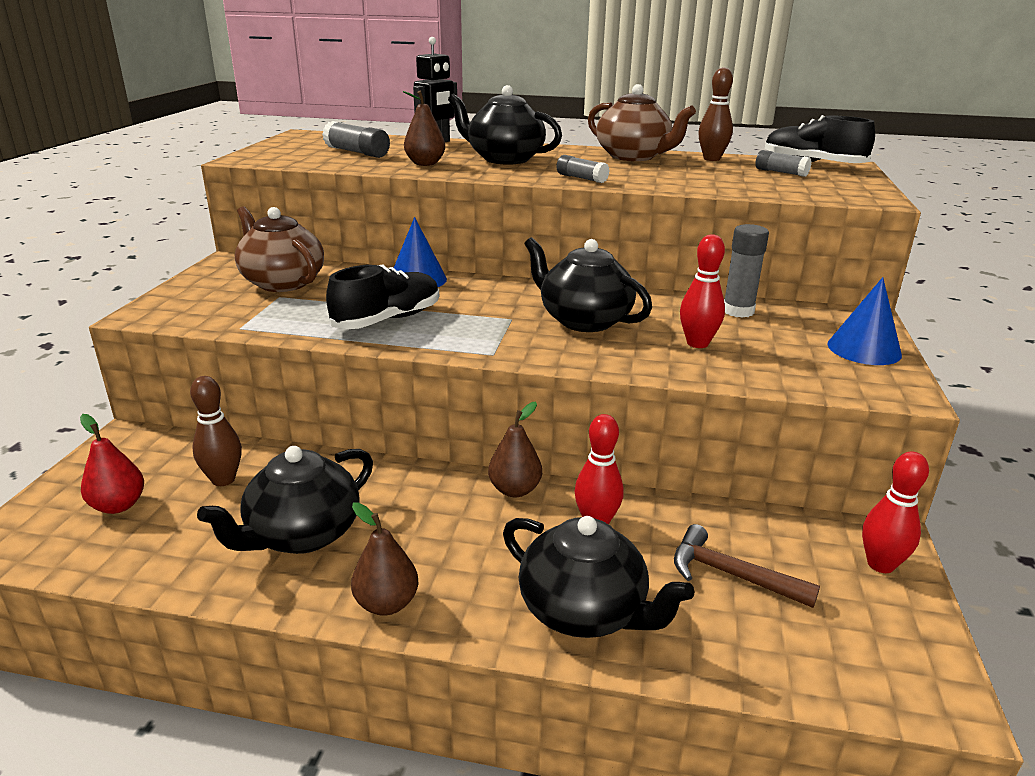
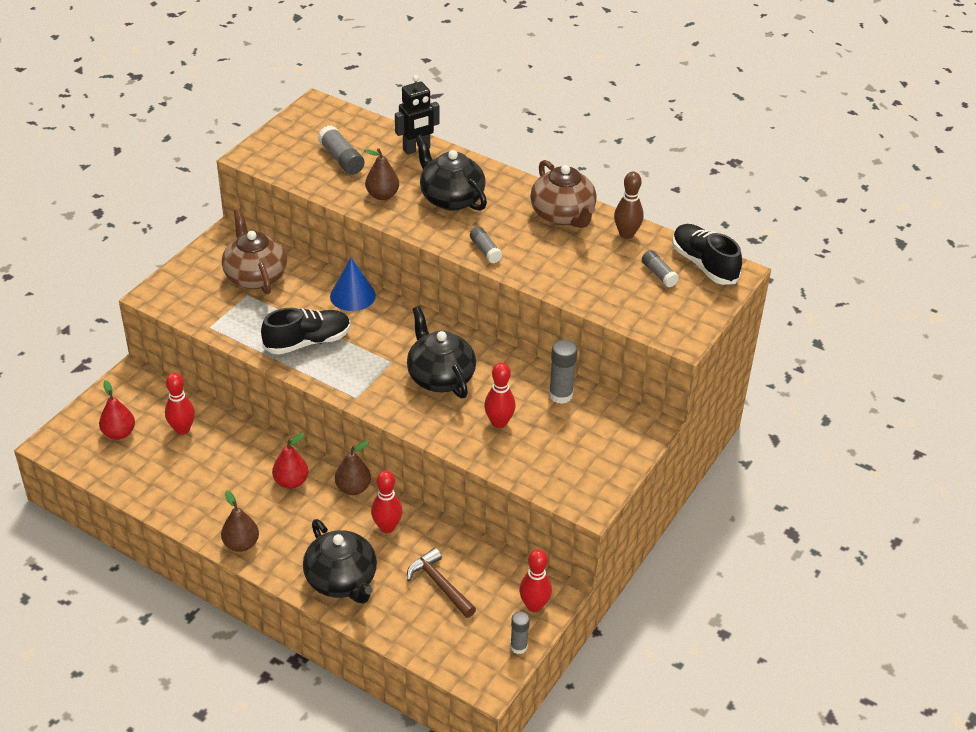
camera: 20 degrees right, 15 degrees up
(223, 480) = (182, 429): brown bowling pin -> red bowling pin
(302, 534) = (214, 485): black teapot -> none
(421, 503) = (291, 482): none -> red pear
(864, 349) = (609, 459): blue cone -> none
(922, 627) = (518, 646): none -> grey glue stick

